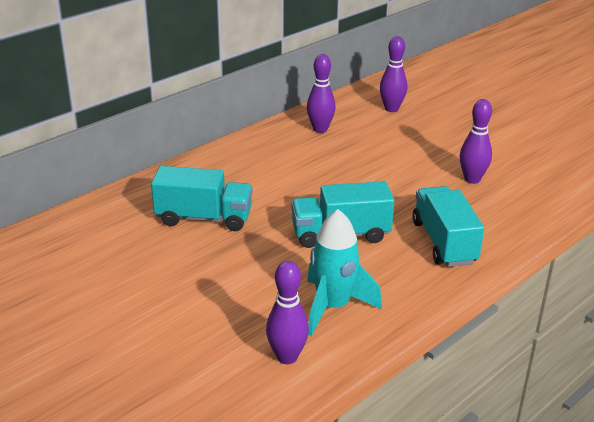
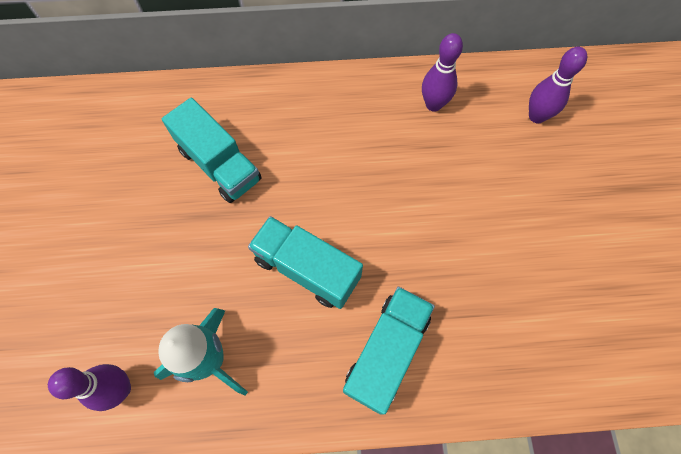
camera: 40 degrees right, 35 degrees up
(472, 179) = (509, 282): purple bowling pin -> none

